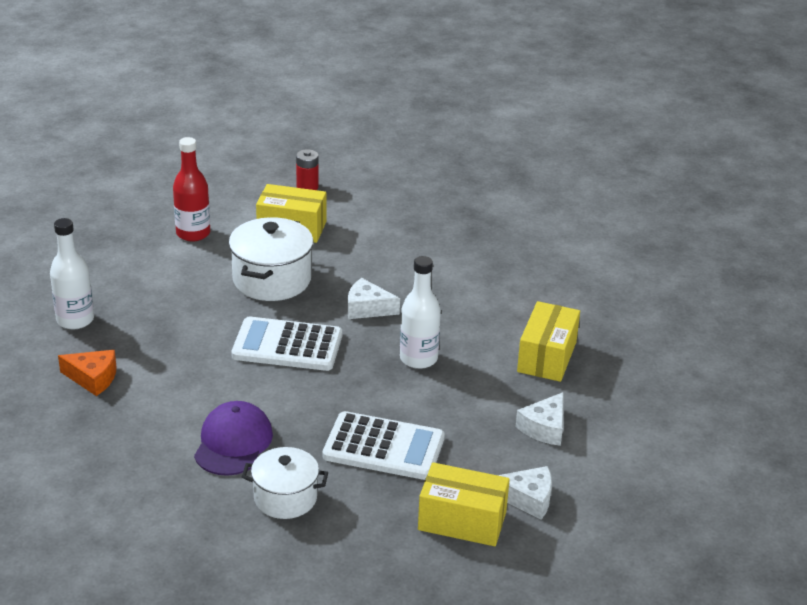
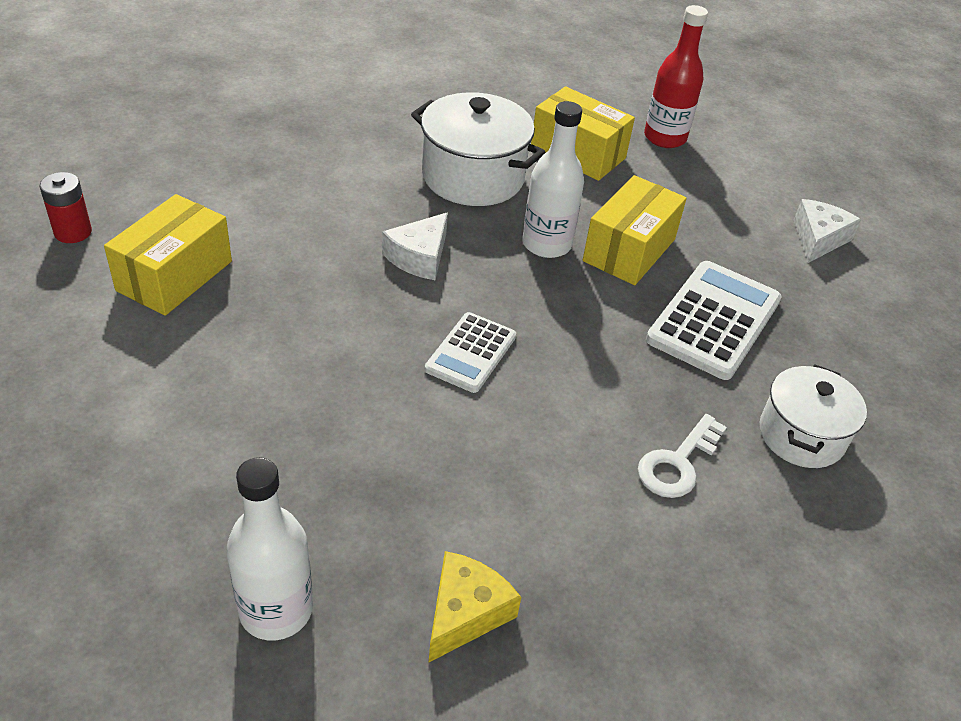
camera: 75 degrees left, 10 degrees up
(93, 378) = (465, 612): orange cheese -> yellow cheese
(193, 233) = (106, 388): red bottle -> red bottle (665, 138)
(233, 443) = (677, 463): purple cap -> white key
(272, 280) = (299, 329): white pot -> white pot (473, 177)
(287, 345) = (471, 353): white calculator -> white calculator, size x0.62
(462, 521) = (851, 295): yellow box -> yellow box (629, 250)
(544, 428) = (702, 193): white cheese -> none

